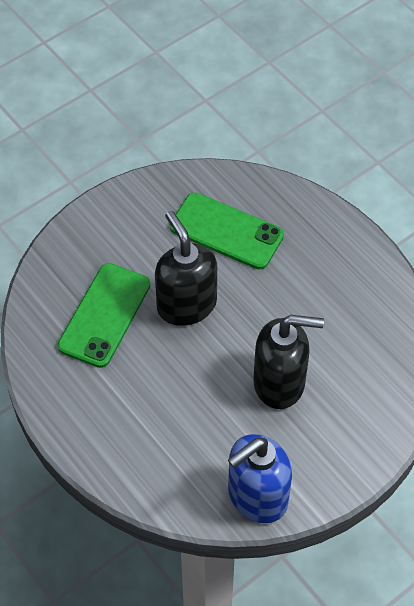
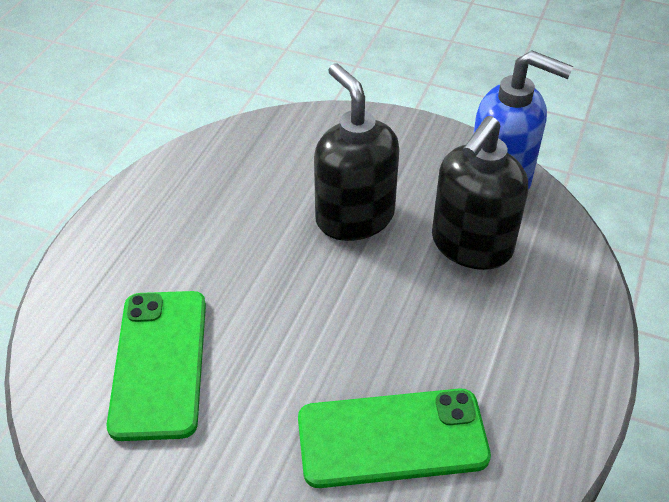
camera: 120 degrees left, 10 degrees down
(186, 304) = (309, 351): black soap dispenser -> black soap dispenser (471, 245)

